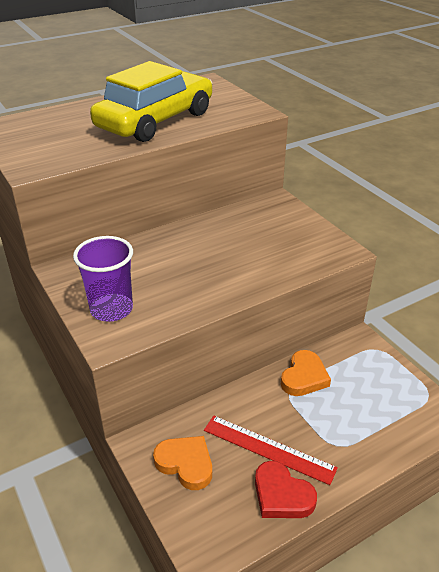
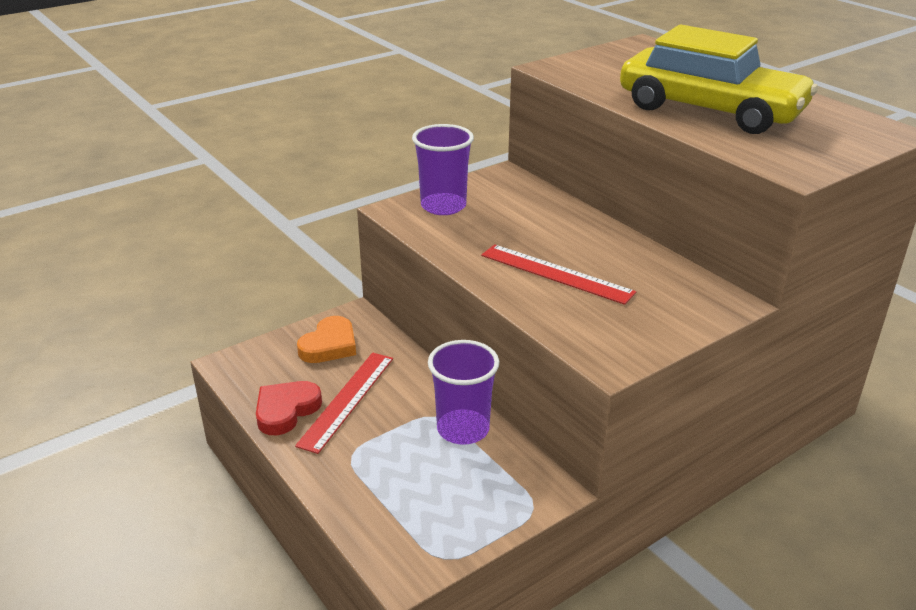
camera: 85 degrees right, 5 degrees down
(237, 260) = (556, 273): none -> red ruler
(304, 377) = (463, 429): orange heart -> purple cup

